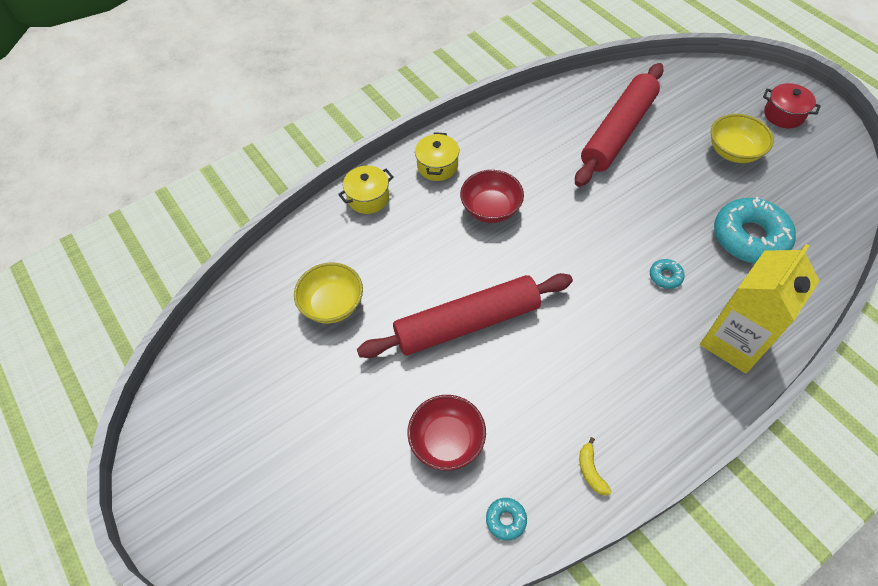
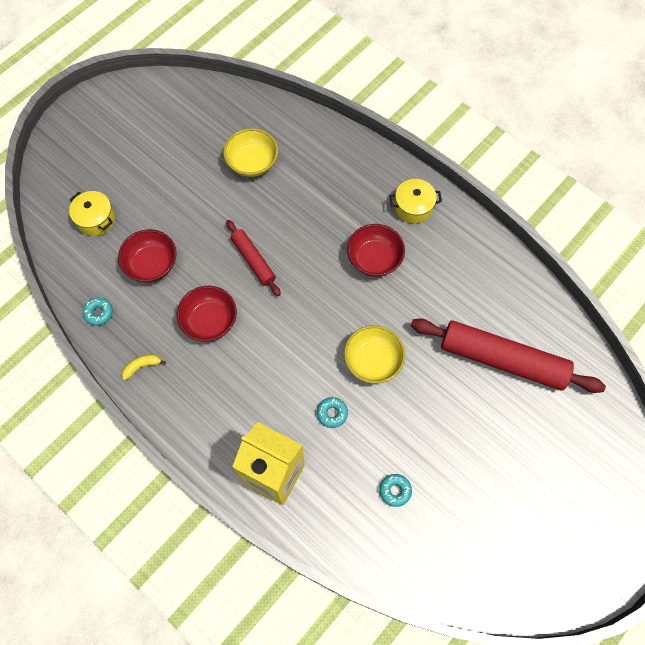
camera: 75 degrees right, 10 degrees up
(368, 198) = (363, 162): yellow pot -> yellow pot (96, 219)
(467, 323) = (253, 260): red rolling pin -> red rolling pin, size x0.53
(539, 382) = (209, 321): none -> red bowl
(733, 152) = (507, 476): yellow bowl -> yellow bowl (373, 361)
(749, 237) = (395, 491): turquoise donut -> turquoise donut, size x0.43
(783, 115) = (581, 532): red pot -> none

